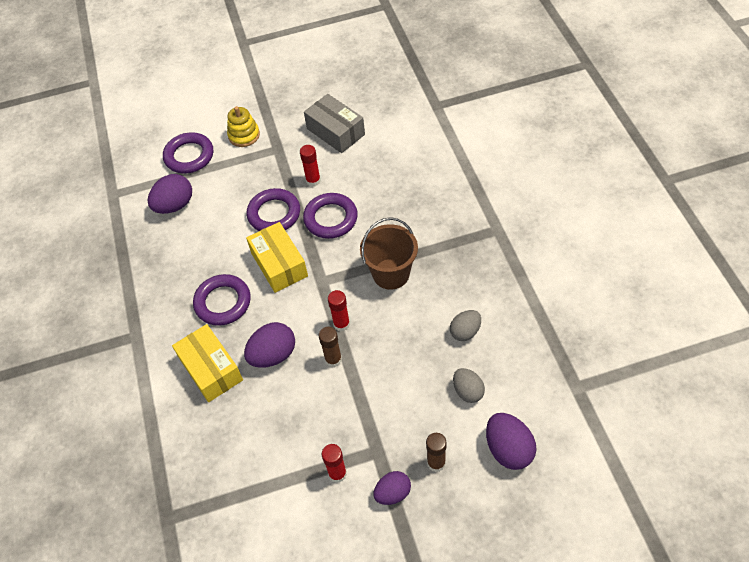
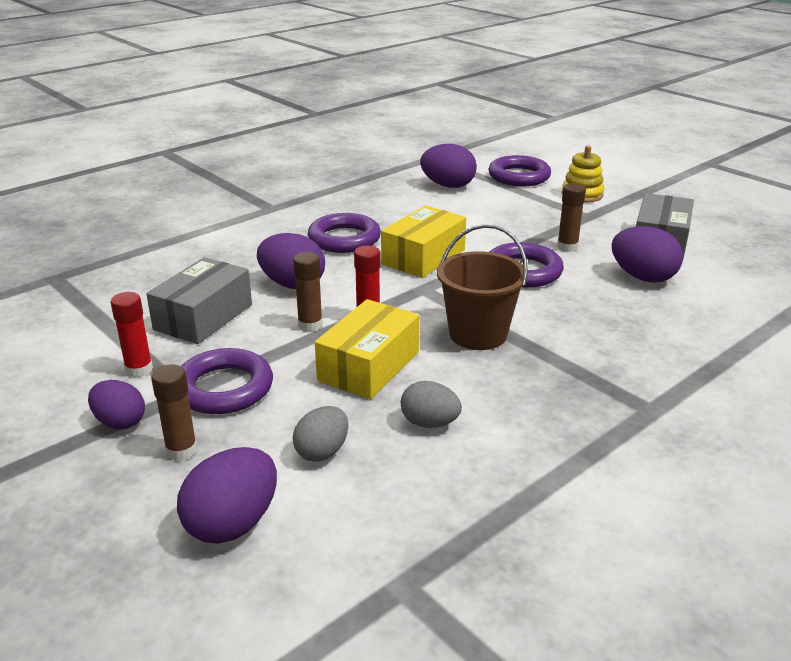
camera: 60 degrees right, 25 degrees down
(211, 369) = (252, 254): yellow box -> yellow box (369, 366)
(274, 214) = (492, 236): purple ring -> purple ring (224, 388)
(289, 421) = (203, 317): none -> grey box
(313, 181) = (567, 247): red glue stick -> brown glue stick
(372, 163) = (642, 277): none -> purple egg

